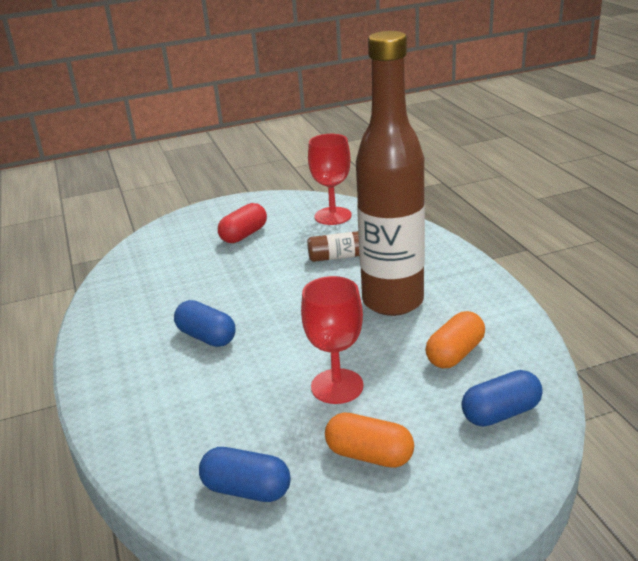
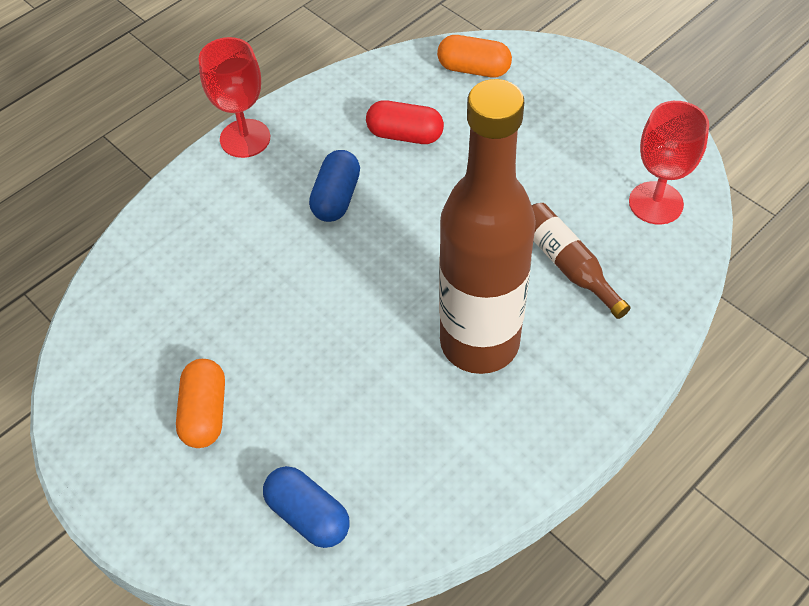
camera: 65 degrees right, 25 degrees up
(244, 235) = (556, 133): red capsule -> red capsule (405, 135)
(246, 489) = (132, 332): blue capsule -> none
(337, 386) = (298, 346): red goblet -> red goblet (245, 138)
(455, 354) = (399, 440): orange capsule -> orange capsule (473, 69)

